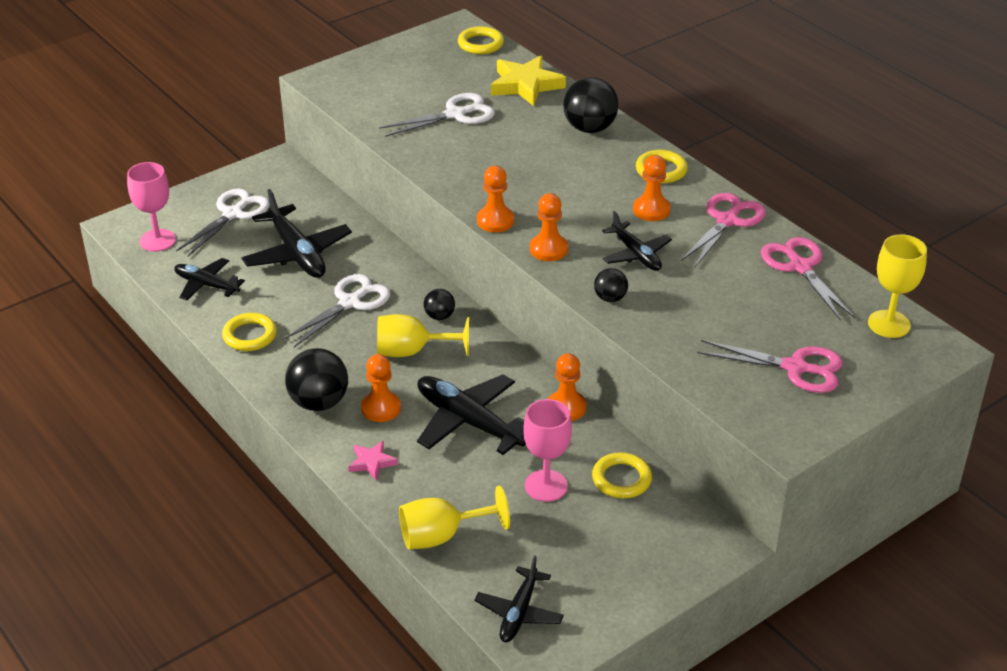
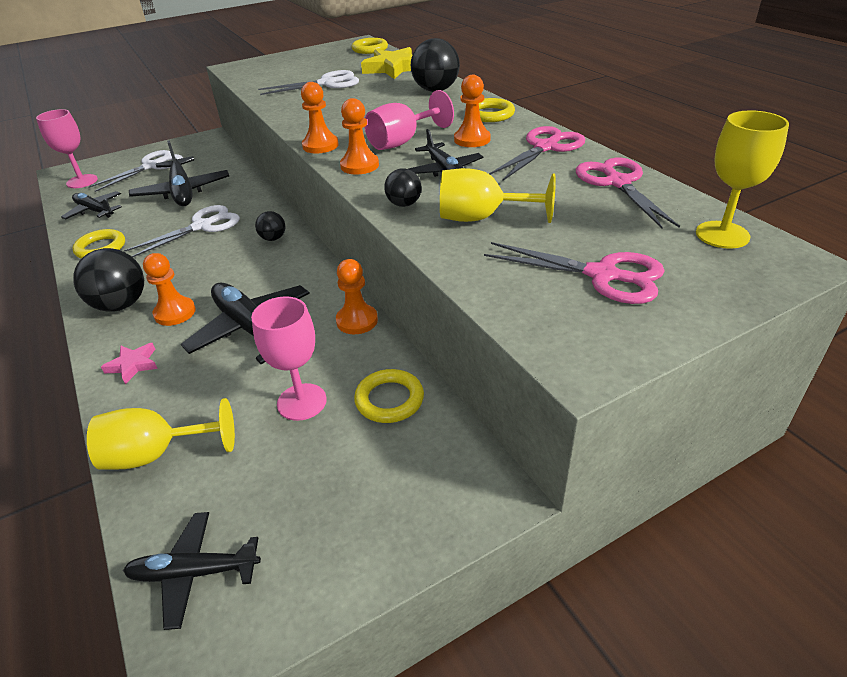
camera: 10 degrees right, 0 degrees up
(412, 351) = (233, 265): yellow goblet -> yellow goblet (481, 218)
(519, 612) = (194, 573): black plane -> black plane turned 60 degrees clockwise
(580, 214) = (402, 142): none -> pink goblet

